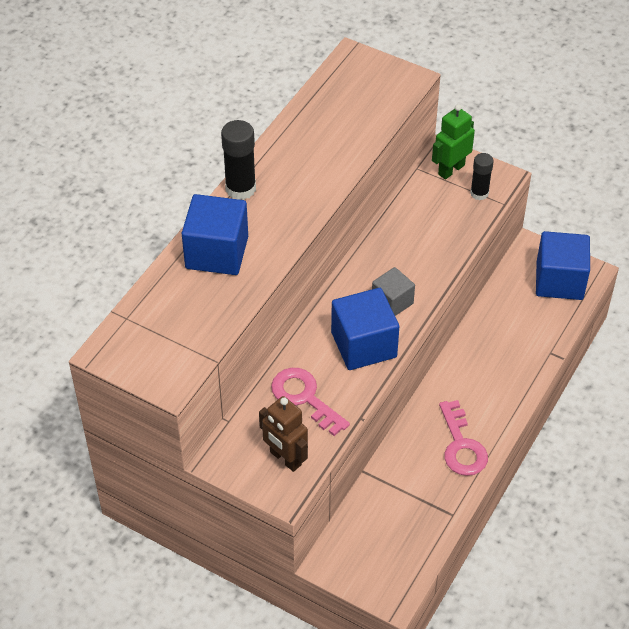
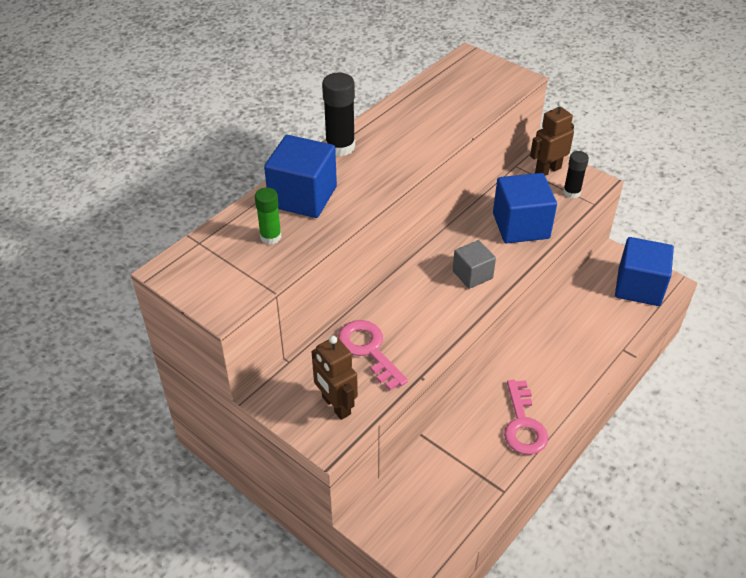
camera: 10 degrees right, 5 degrees down
(196, 302) = (270, 237): none -> green glue stick
(364, 345) = (437, 309): blue cube -> blue cube (520, 226)
(451, 169) = (547, 170): green robot -> brown robot

